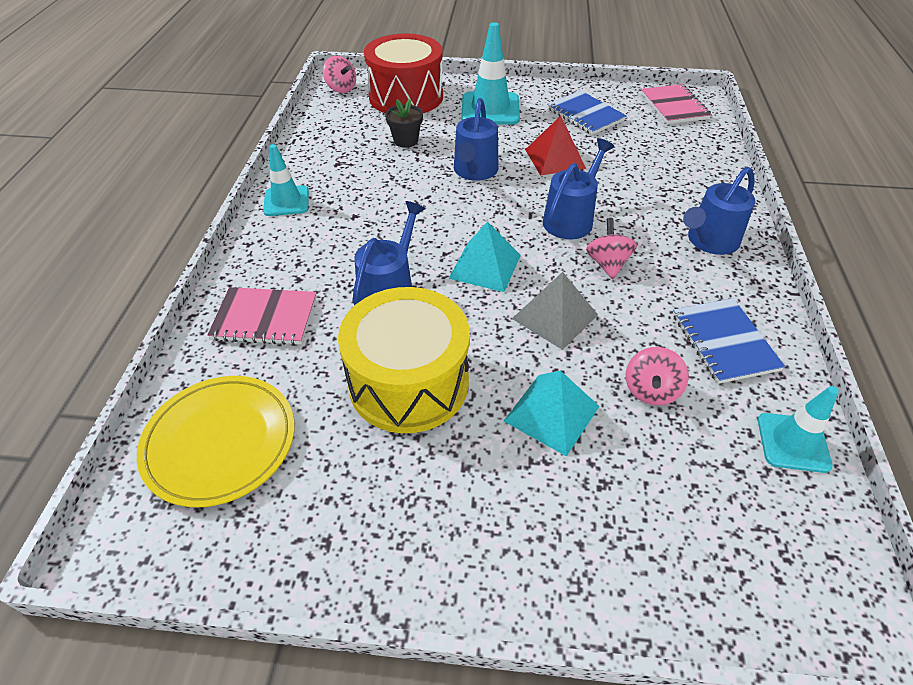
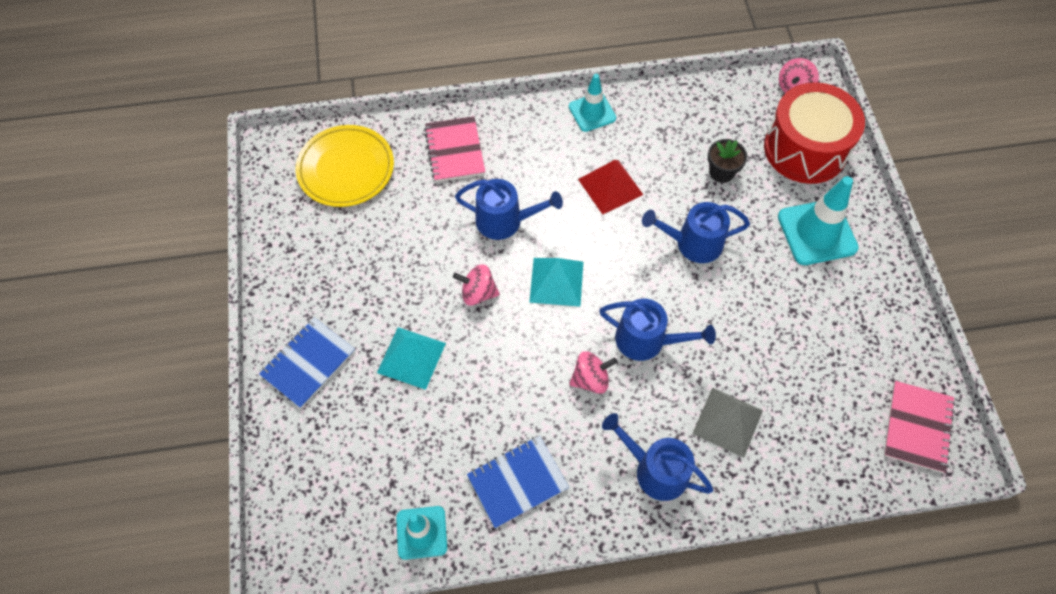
camera: 75 degrees right, 15 degrees up
(408, 382) = (418, 259): yellow drum -> none
(554, 158) = (745, 311): red pyramid -> red pyramid (610, 186)
(554, 316) = (511, 345): grey pyramid -> grey pyramid (727, 421)
(585, 115) = (849, 329): blue notebook -> blue notebook (308, 363)
(650, 390) = (449, 425): pink spinning top -> pink spinning top (478, 293)
(674, 106) = (917, 427): pink notebook -> pink notebook turned 45 degrees counterclockwise

